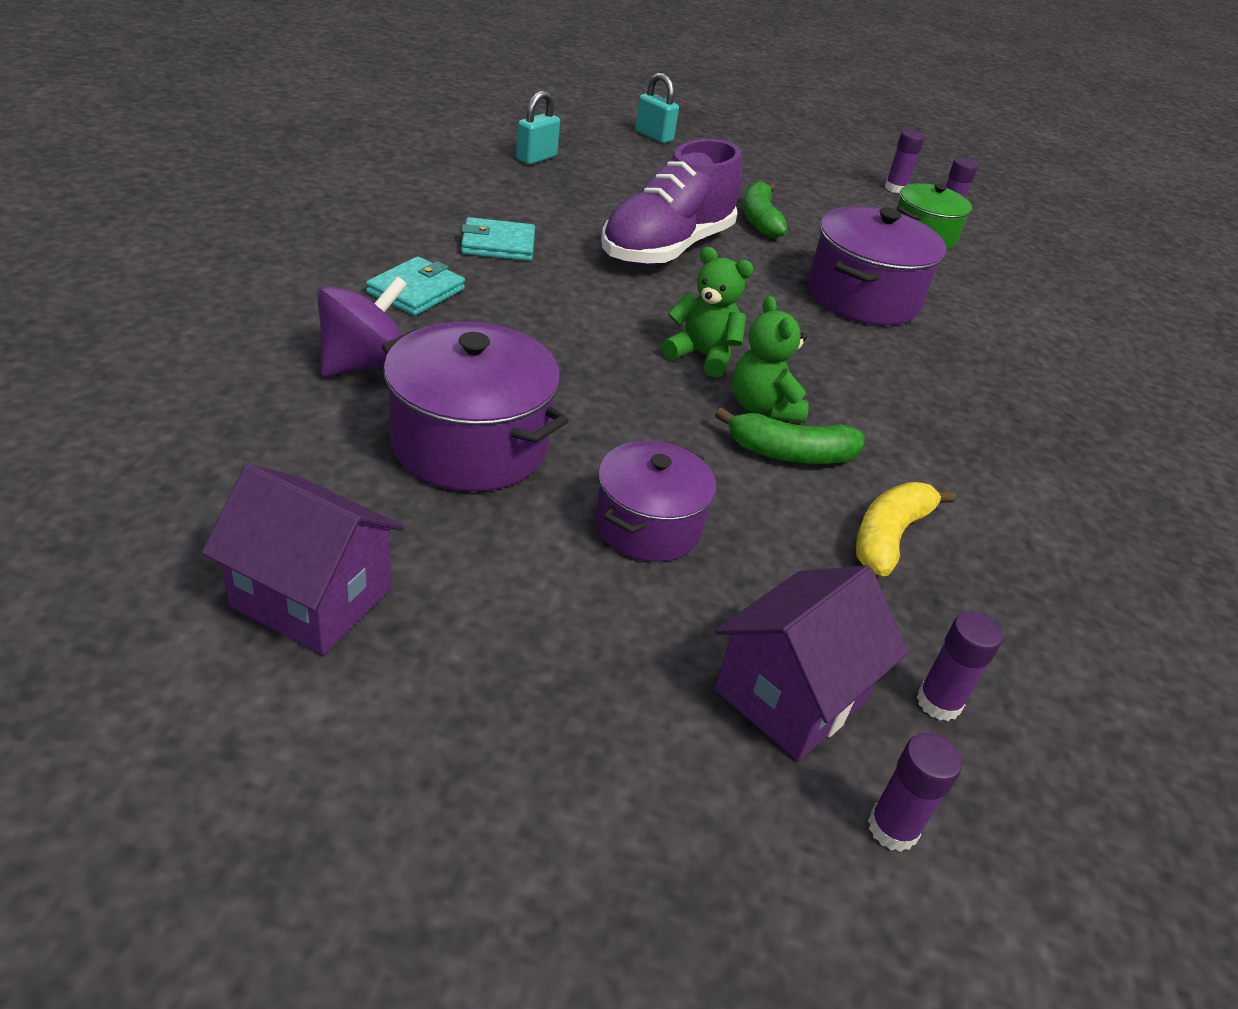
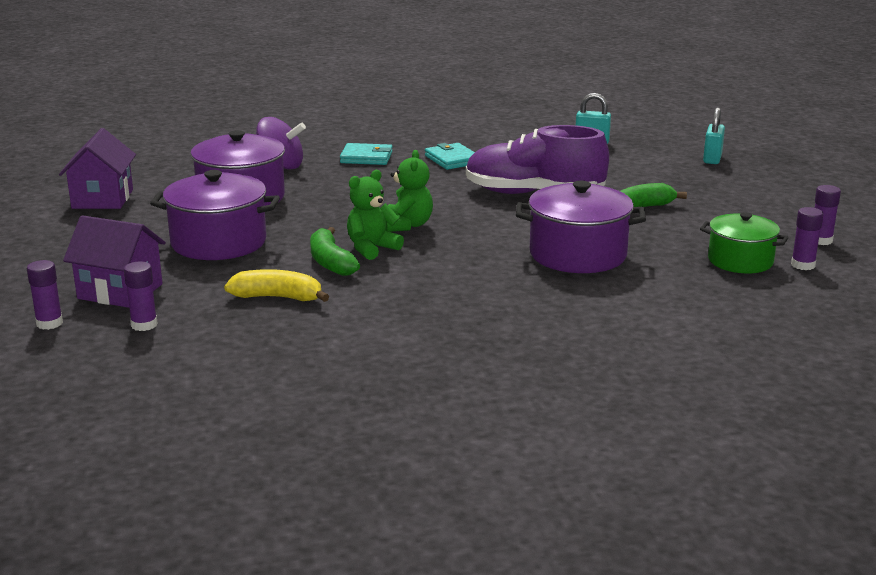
camera: 70 degrees right, 15 degrees down
(648, 526) = (218, 242): purple pot -> purple pot, size x1.53

